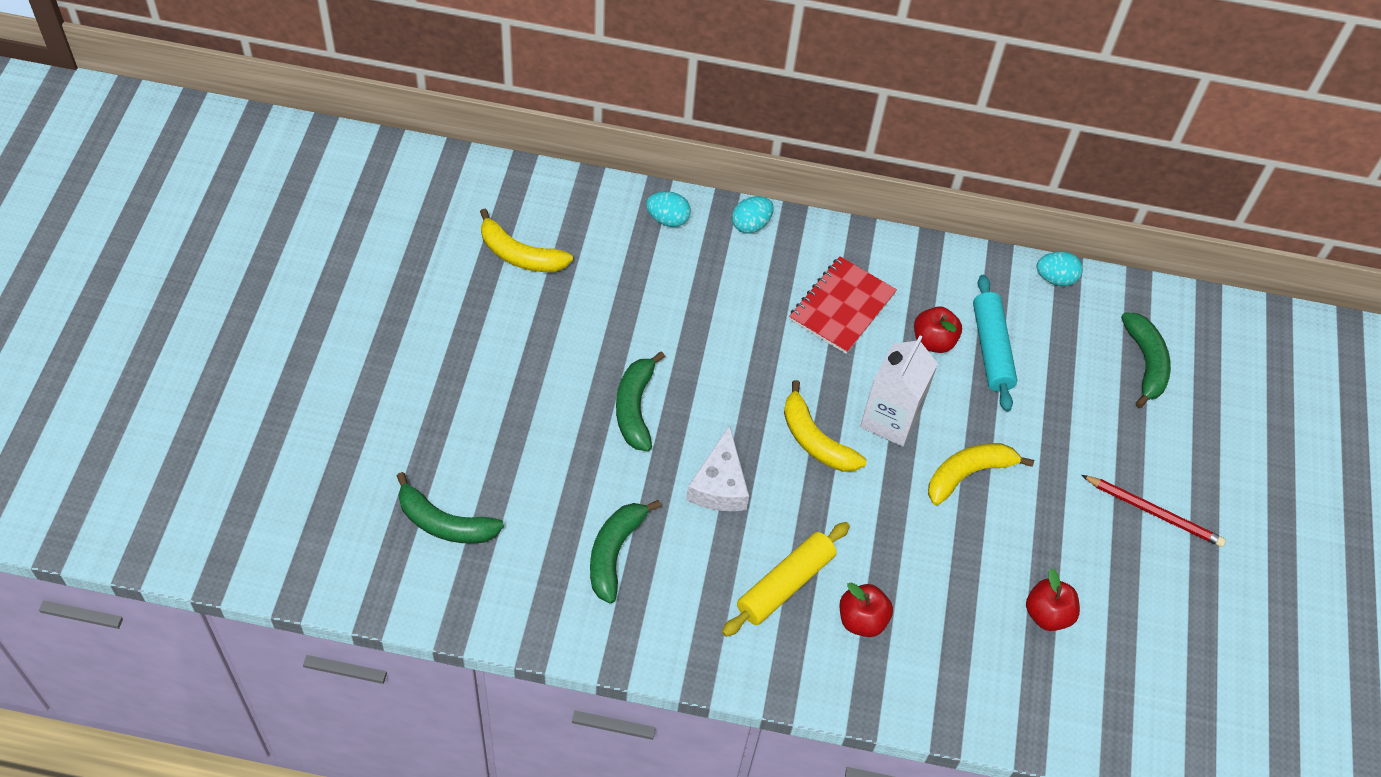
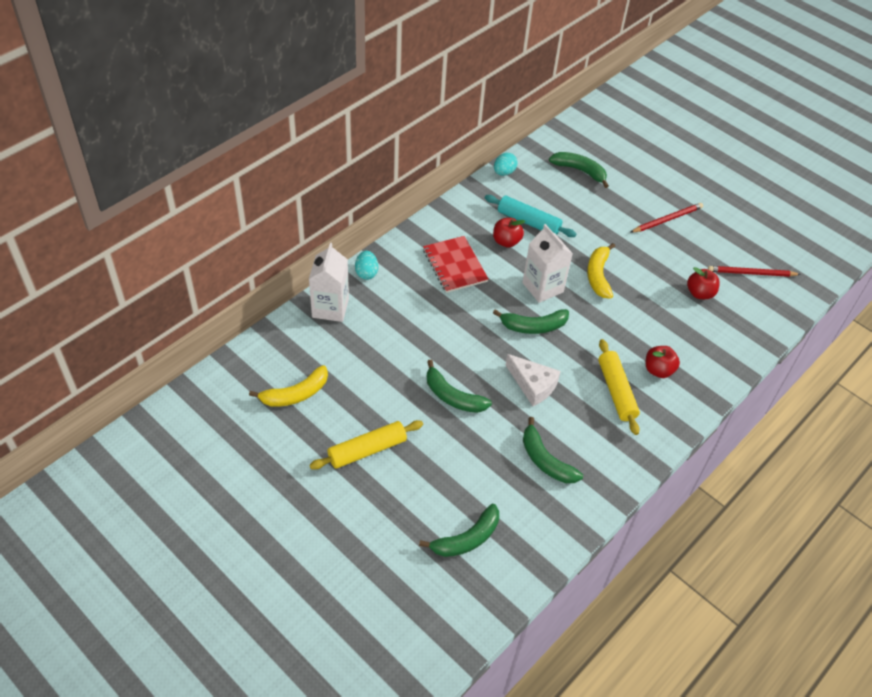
camera: 55 degrees left, 5 degrees down
(495, 363) = (367, 450): none -> yellow rolling pin
(667, 219) = (330, 308): turquoise egg -> white carton
(815, 440) = (533, 326): yellow banana -> green banana
(1148, 667) = (751, 273): none -> red pencil

